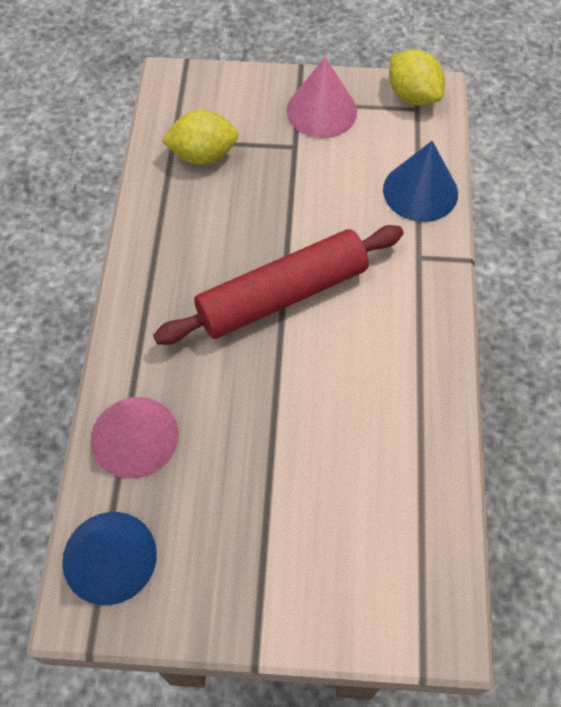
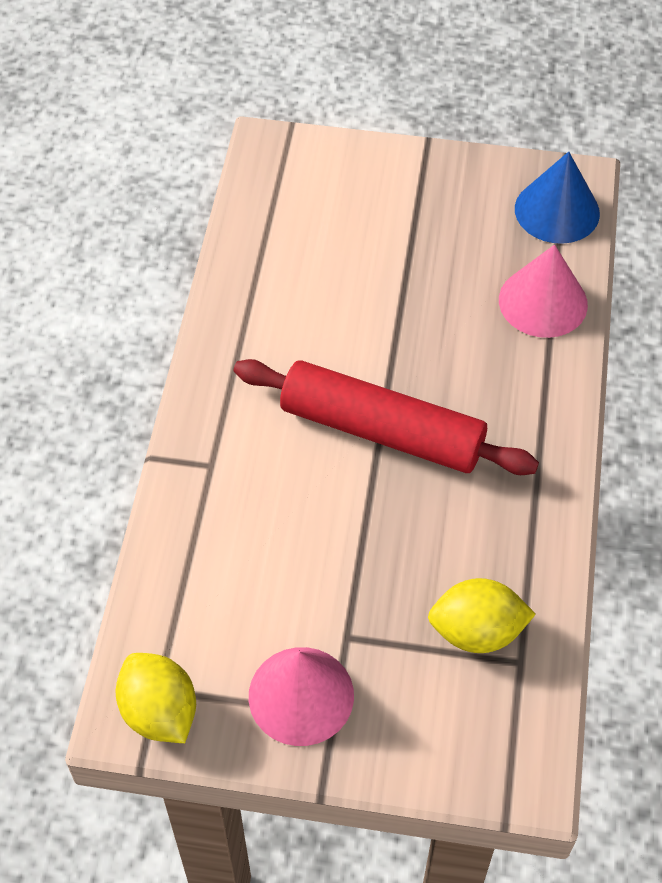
camera: 175 degrees left, 5 degrees down
(282, 295) = (382, 431): red rolling pin -> red rolling pin turned 45 degrees clockwise
(420, 191) = (188, 552): blue cone -> none

